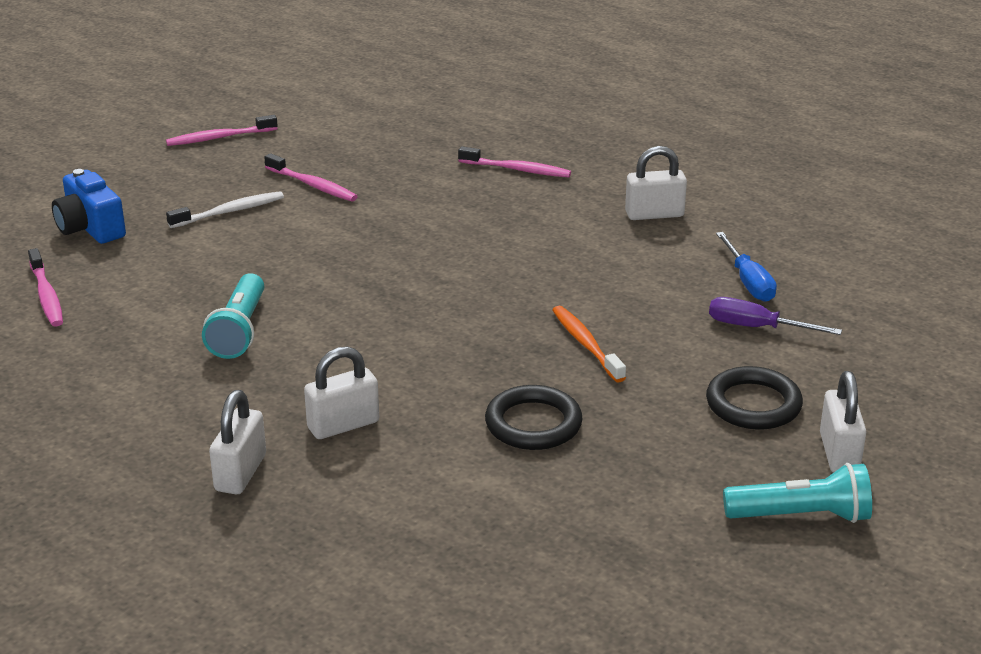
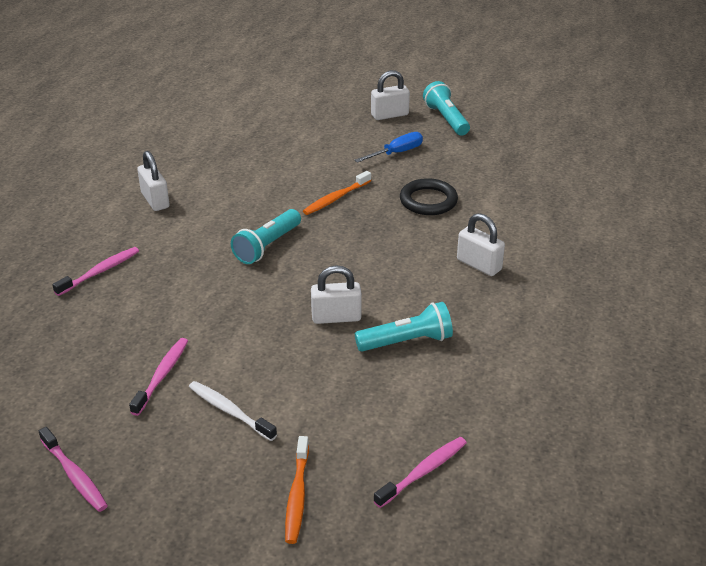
camera: 110 degrees left, 5 degrees up
(90, 228) = (297, 495): blue camera -> orange toothbrush
(241, 473) = (552, 289): white padlock -> white padlock (336, 317)
(500, 273) = (267, 246): none -> turquoise flashlight
(517, 169) = (100, 272): pink toothbrush -> pink toothbrush turned 45 degrees clockwise
(748, 282) = (233, 156): blue screwdriver -> blue screwdriver (396, 153)
(753, 404) = (363, 140): black ring -> none
(756, 327) = (284, 148): purple screwdriver -> none

